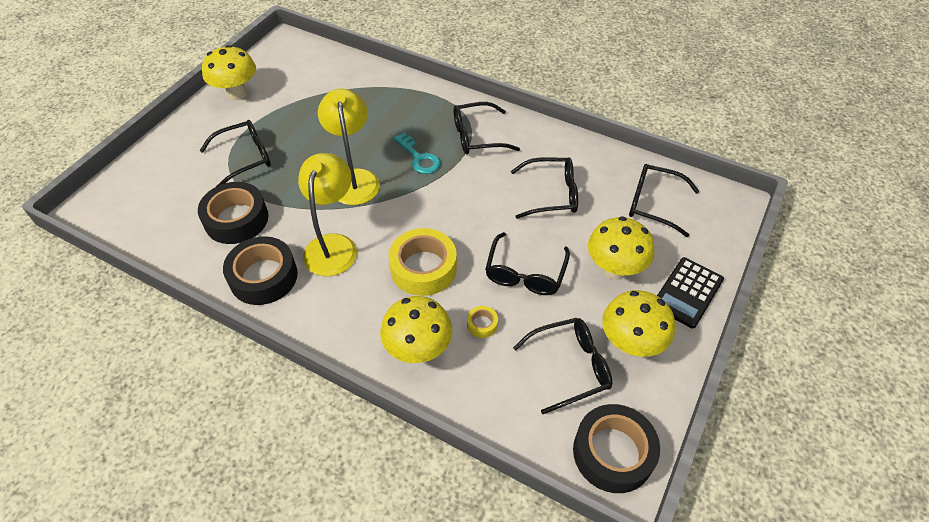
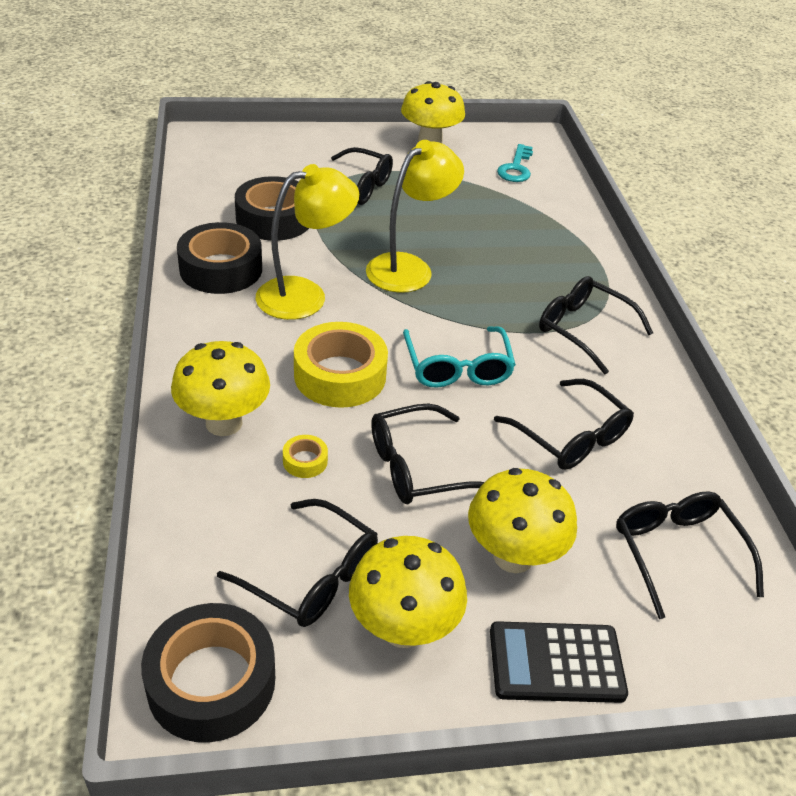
camera: 50 degrees right, 10 degrees down
(419, 158) = (494, 299): turquoise key -> turquoise key (516, 168)
(462, 209) = (457, 367): none -> turquoise glasses

